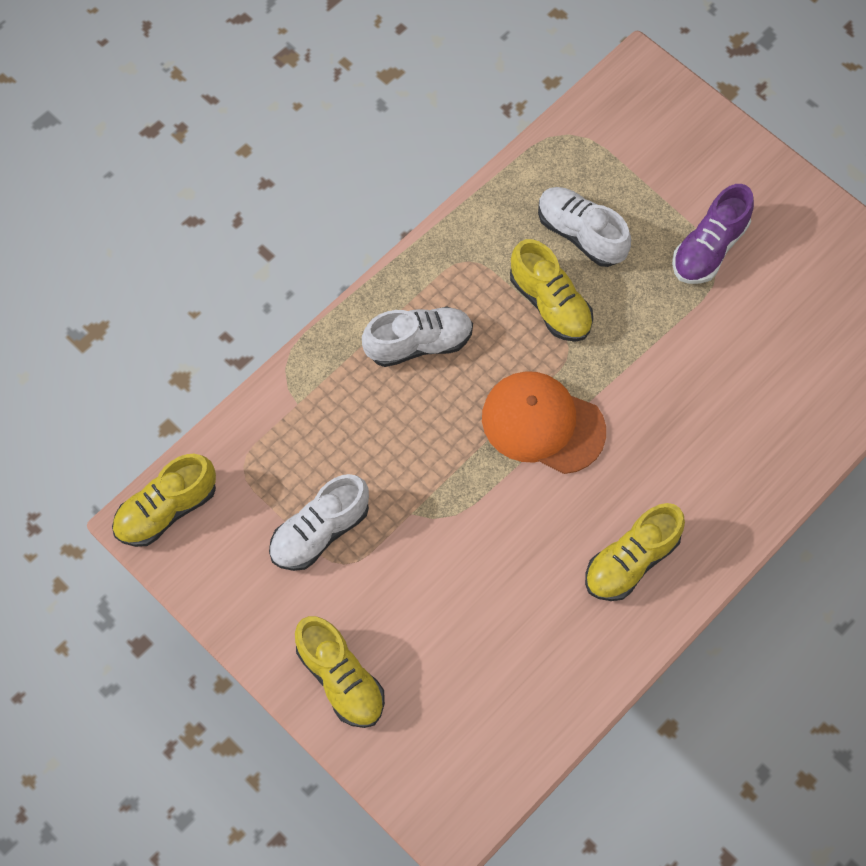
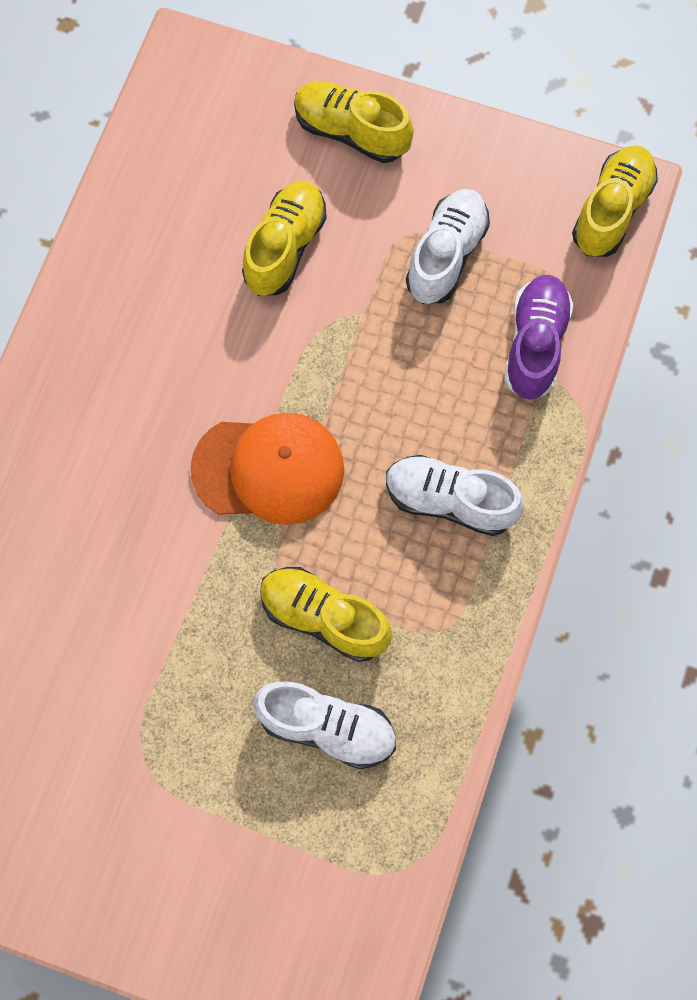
camera: 155 degrees right, 5 degrees up
(419, 343) = (450, 501): white shoe -> white shoe turned 60 degrees clockwise
(631, 561) = (112, 363): yellow shoe -> yellow shoe (285, 247)
(709, 248) = (162, 780): purple shoe -> purple shoe (535, 344)

